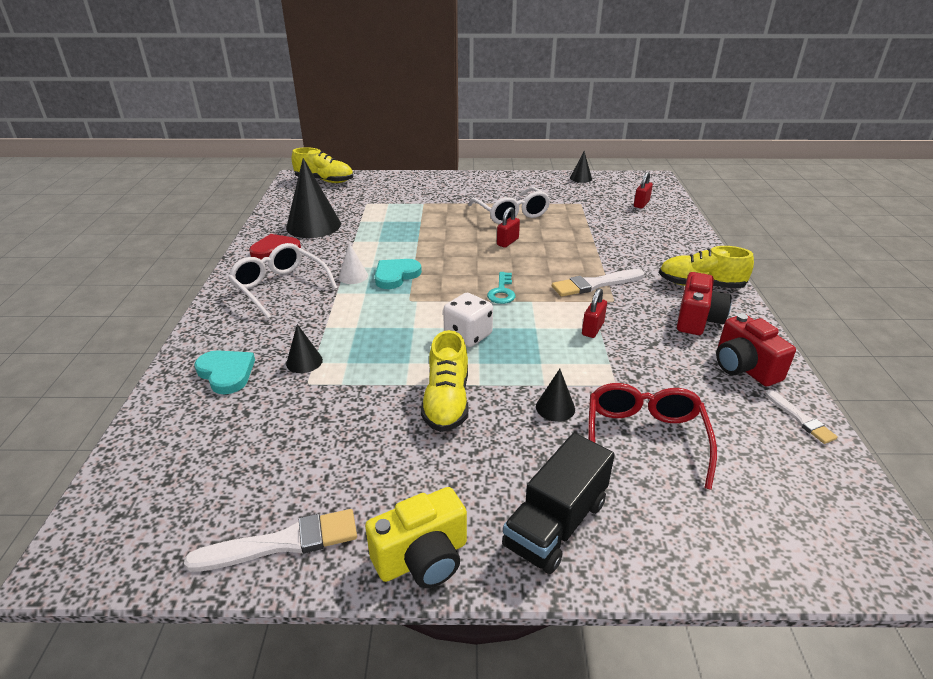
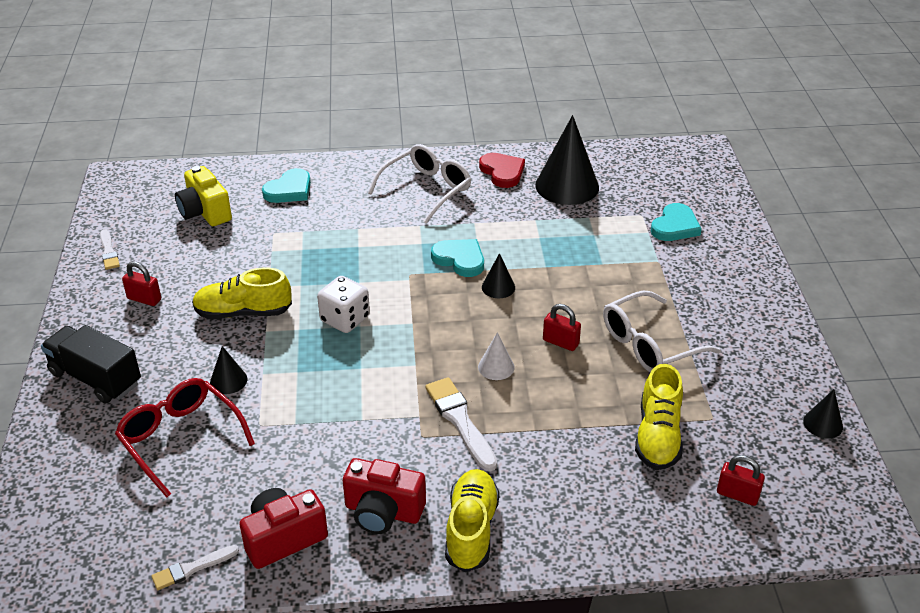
camera: 85 degrees right, 5 degrees up
(283, 543) = (109, 252): white brush -> white brush, size x0.60
(304, 361) = (304, 226): black cone -> black cone (498, 287)
(324, 181) = (700, 172): yellow shoe -> yellow shoe (658, 436)
(353, 276) = (454, 231): white cone -> white cone (496, 367)
(385, 194) = (675, 226): none -> turquoise heart
(422, 558) = (81, 313): yellow camera -> yellow camera (205, 212)
(502, 292) = (433, 341): turquoise key -> none
(592, 329) = (359, 413): red padlock -> red padlock (144, 299)
(644, 438) = (180, 439): red glasses -> red glasses turned 135 degrees counterclockwise

